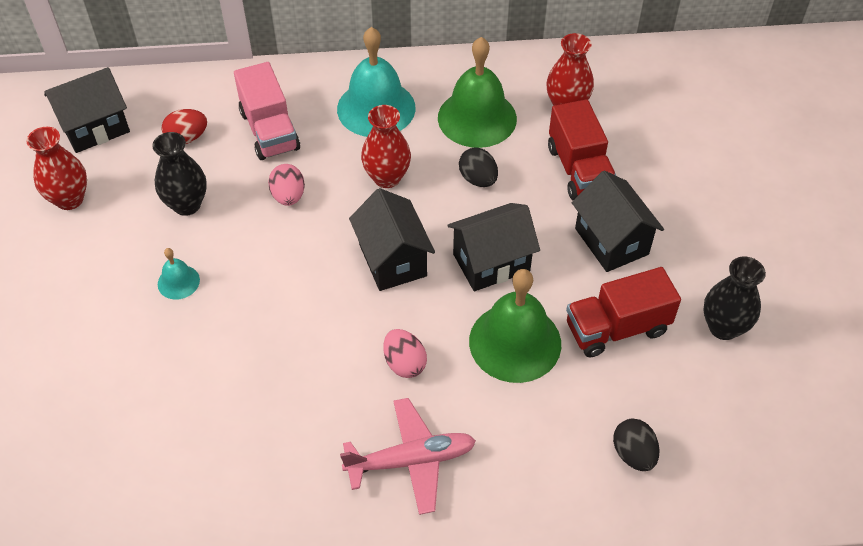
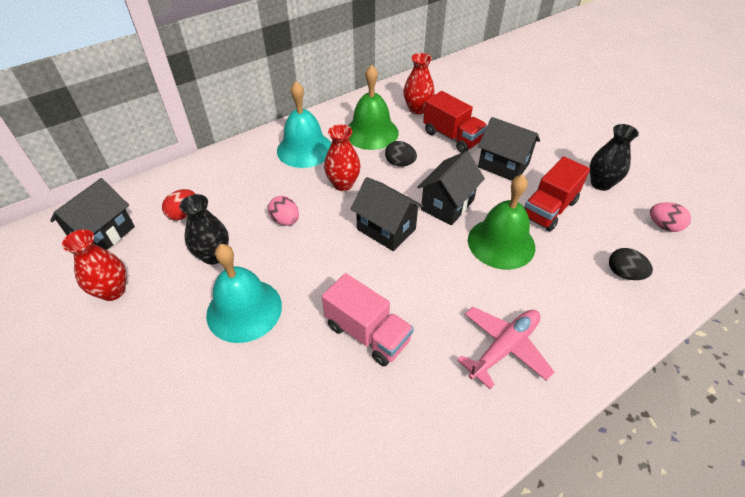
camera: 30 degrees left, 5 degrees down
(178, 282) = (244, 310): turquoise bell -> turquoise bell, size x2.12
(270, 130) = (242, 187): pink truck -> pink truck (367, 333)
(404, 363) = (446, 288): pink egg -> pink egg (663, 226)

